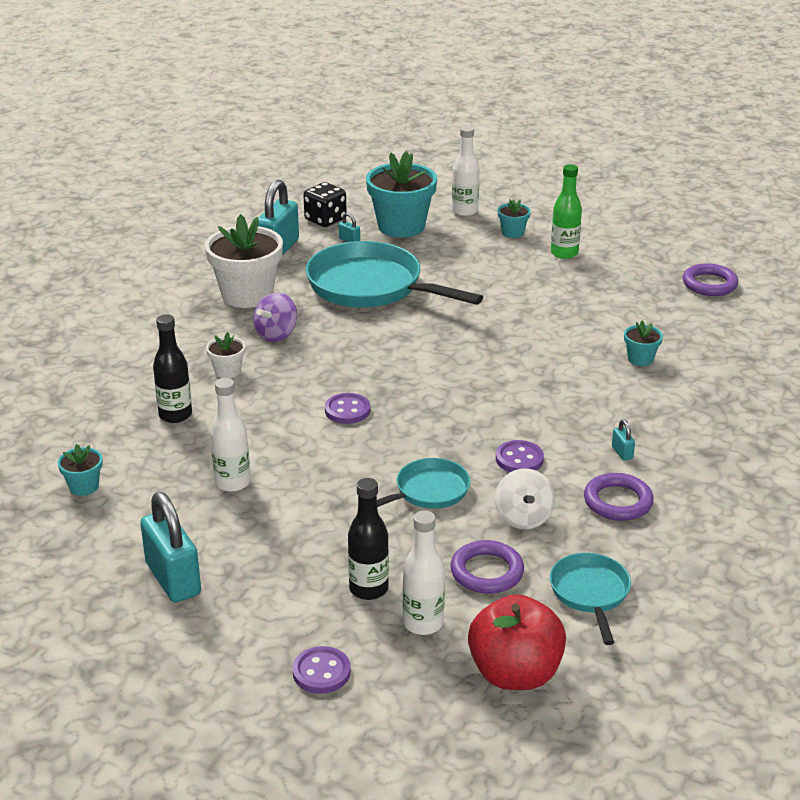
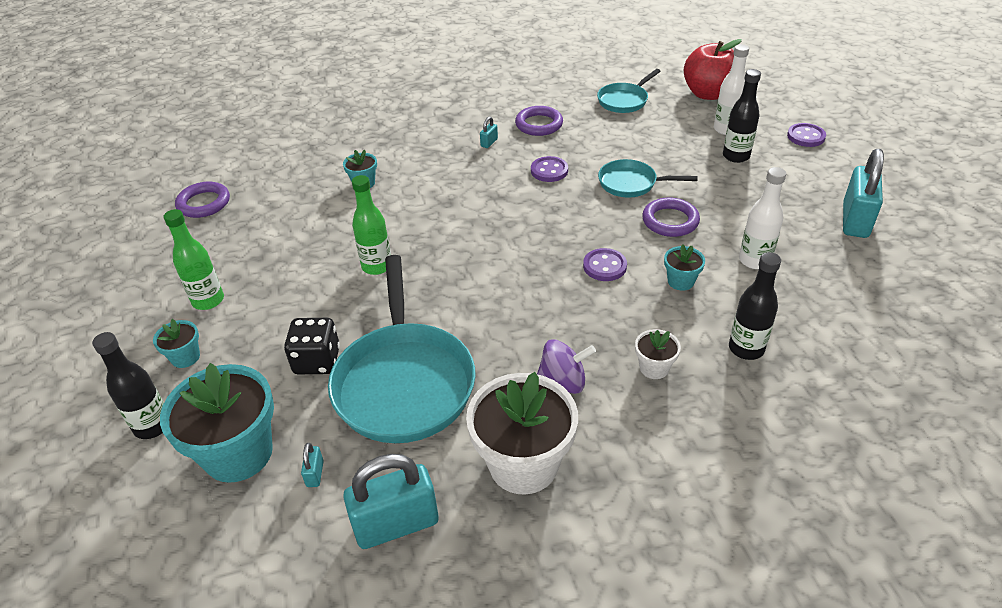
camera: 130 degrees left, 10 degrees up
(84, 486) = (879, 325): turquoise flower pot -> turquoise flower pot (680, 281)
(325, 220) = (276, 541): black dice -> black dice (317, 361)
(464, 211) = (153, 426): white bottle -> black bottle
(487, 572) = (660, 132): purple ring -> purple ring (670, 221)
(506, 321) = (377, 266): none -> green bottle
(523, 518) = (600, 143): white spinning top -> none

